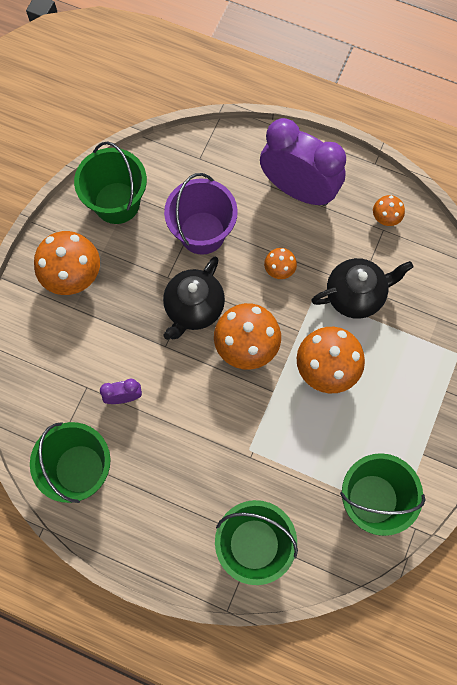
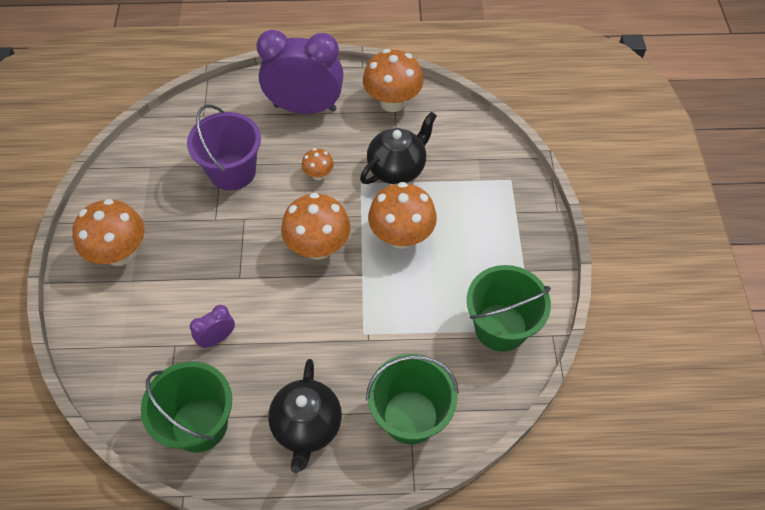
camera: 25 degrees left, 15 degrees down
(117, 203) = (138, 177): green bucket -> none
(194, 308) = (253, 235): black teapot -> black teapot (307, 427)
(385, 218) = (392, 102): orange mushroom -> orange mushroom, size x1.98

